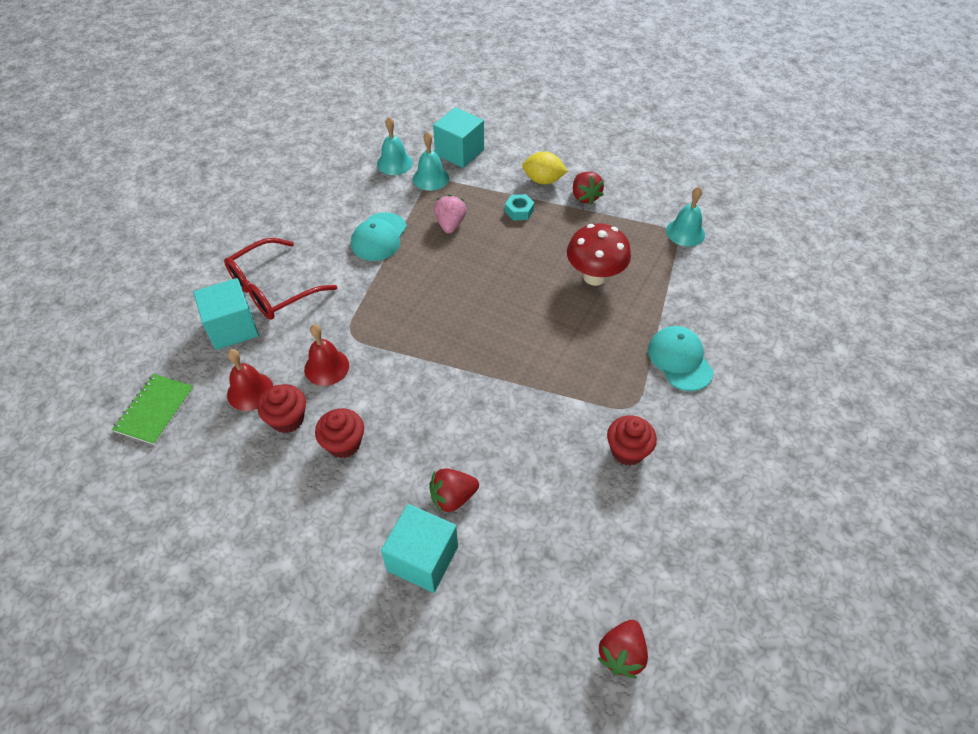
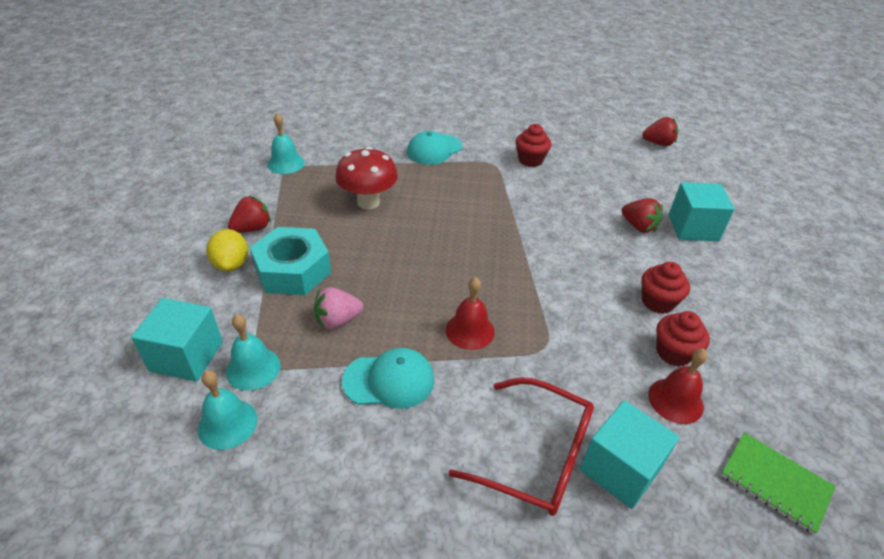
camera: 115 degrees left, 10 degrees down
(155, 410) = (775, 483): green notebook -> green notebook turned 45 degrees clockwise
(326, 367) = (597, 348): red bell -> red bell (470, 330)
(519, 211) = (293, 270): turquoise nut -> turquoise nut, size x2.20

